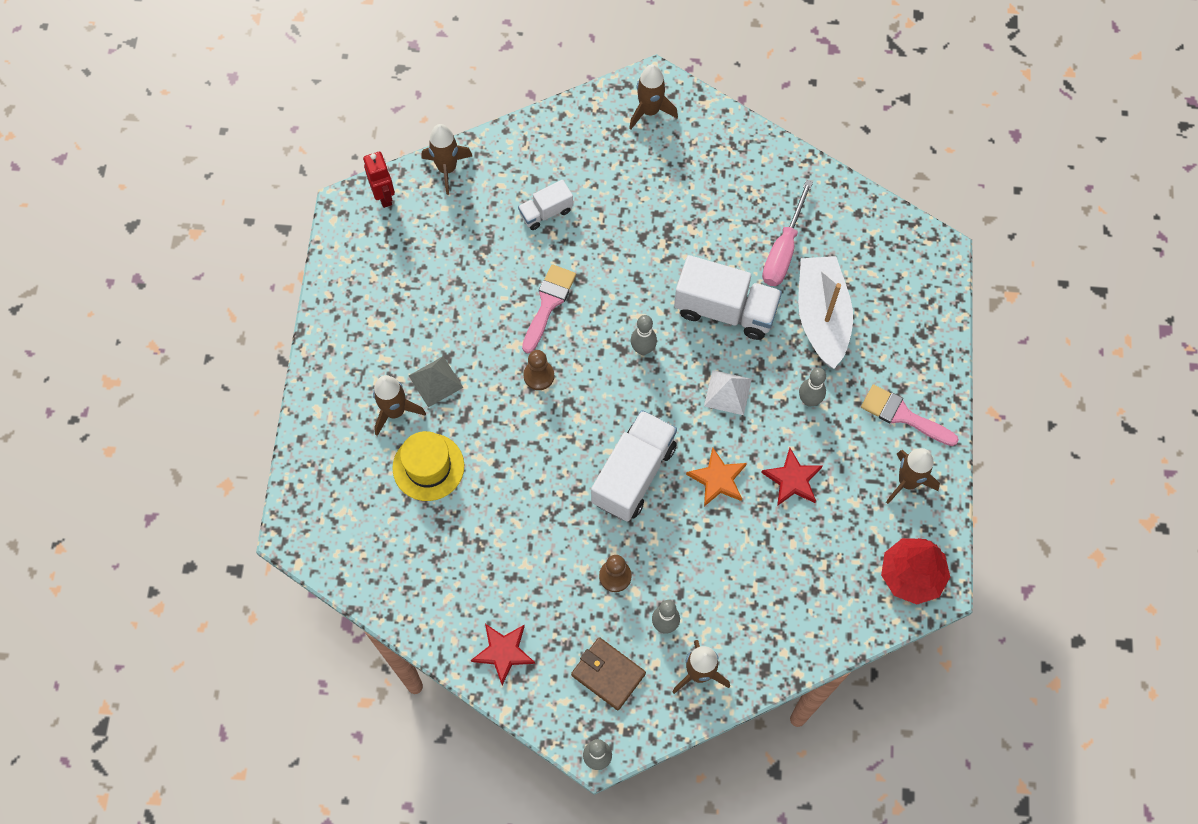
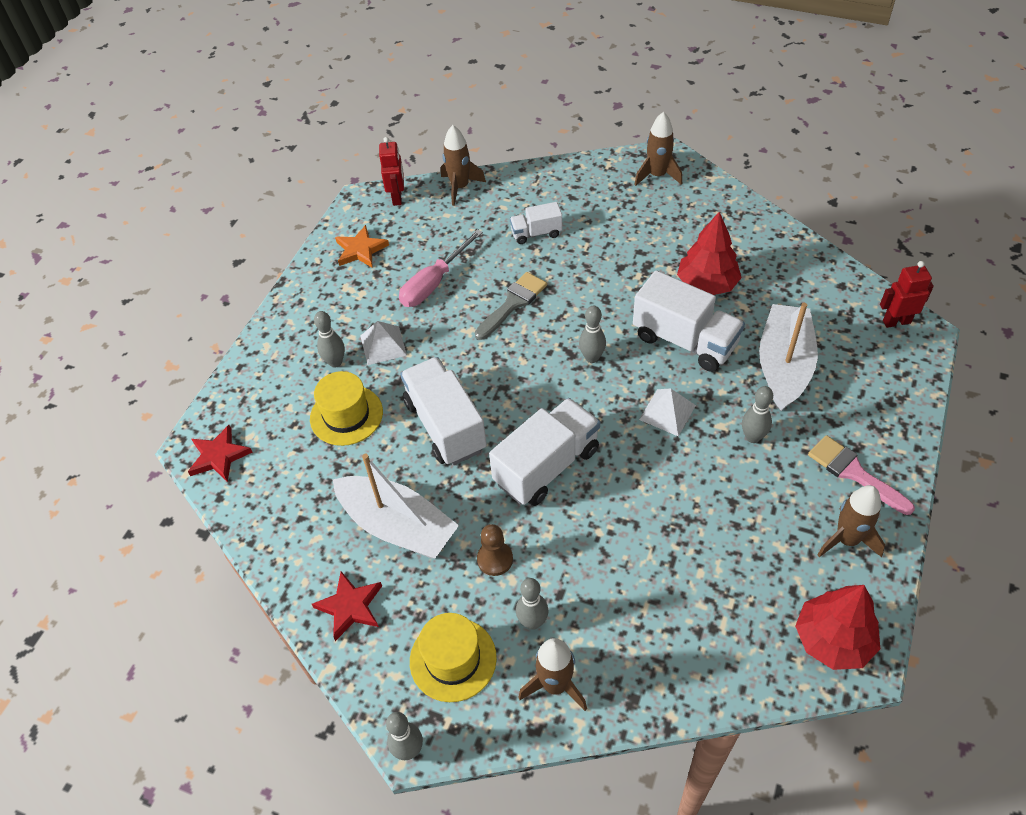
camera: 20 degrees right, 15 degrees down
(395, 411) = (335, 362): brown rocket -> grey bowling pin
(435, 381) = (383, 345): grey pyramid -> white pyramid
(518, 567) = (397, 526): none -> white boat
(527, 455) = (445, 425): none -> white truck
(539, 376) = (482, 360): brown pawn -> none
(548, 303) = (513, 303): pink brush -> grey brush
(608, 674) = (453, 659): brown wallet -> yellow hat
(717, 479) = (634, 490): orange star -> orange star (360, 250)
(731, 239) = (707, 284): none -> red tree
(783, 250) = (757, 302): pink screwdriver -> pink screwdriver (434, 283)
(792, 479) = (716, 508): red star -> red star (219, 456)
(914, 244) = (896, 321): none -> red robot

